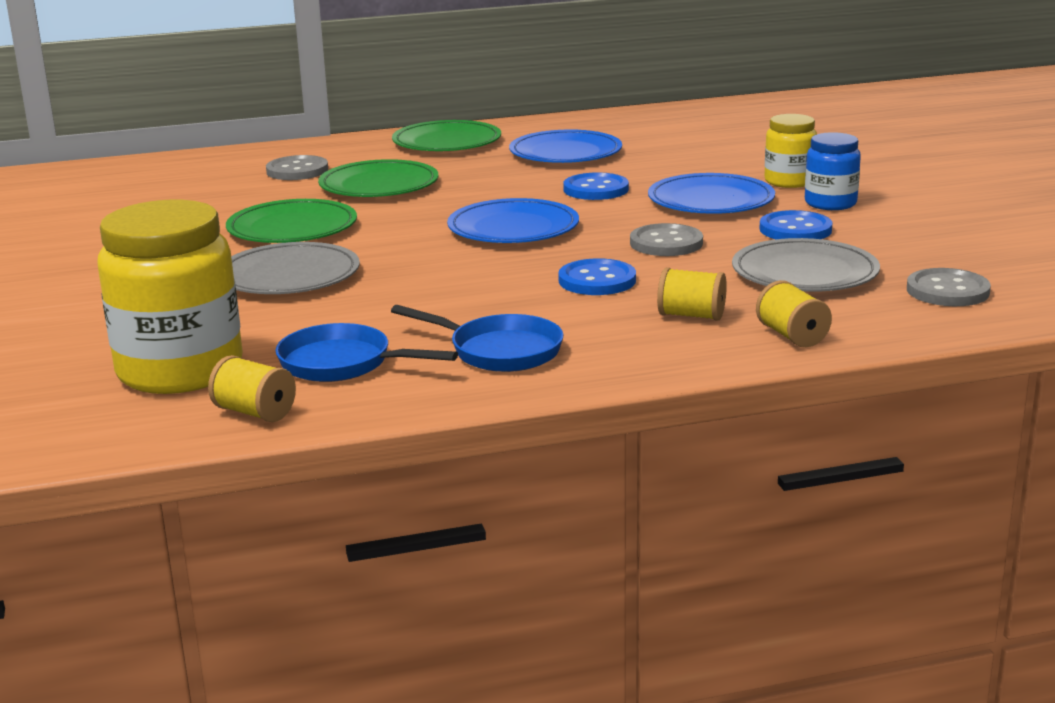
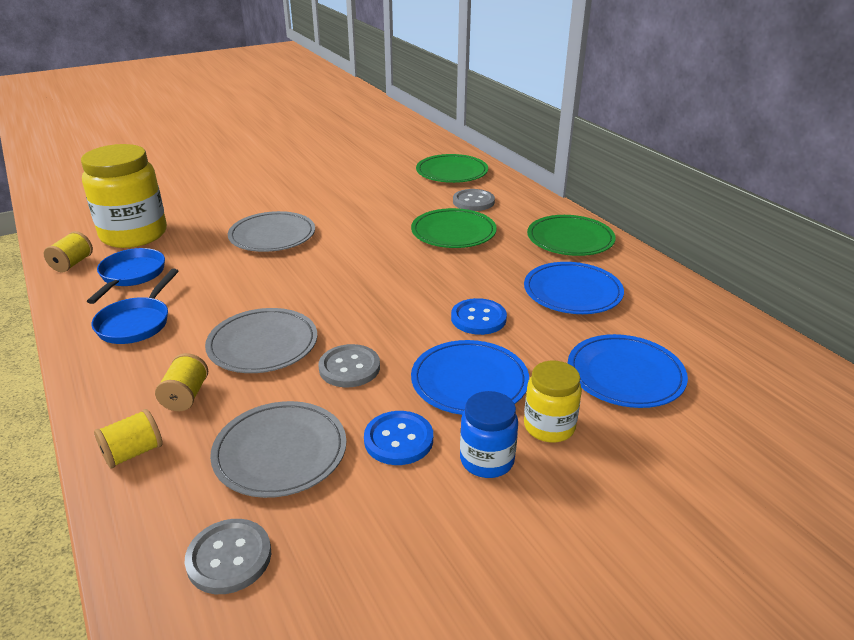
camera: 75 degrees right, 10 degrees up
(292, 228) = (357, 221): green plate -> green plate (452, 172)
(513, 228) = (373, 295): blue plate -> blue plate (625, 375)
(597, 280) = (263, 344): blue button -> grey plate

